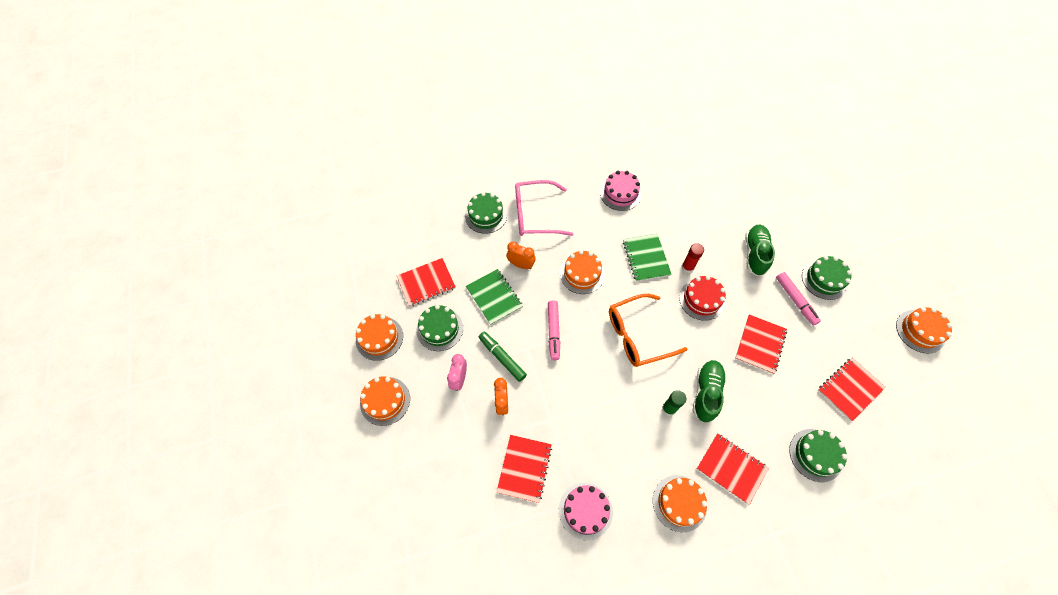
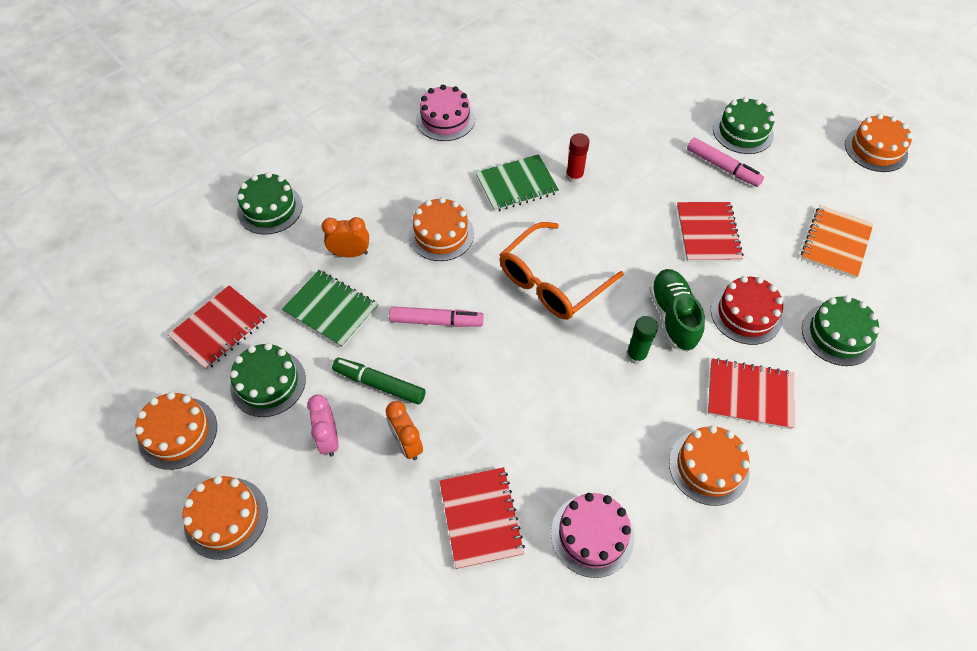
camera: 25 degrees left, 5 degrees down
(535, 215) = (341, 184): pink glasses -> none
(553, 332) = (436, 321): pink marker -> pink marker turned 60 degrees counterclockwise
(646, 258) = (516, 184): green notebook -> green notebook turned 75 degrees counterclockwise
(701, 299) = (611, 208): red cake -> red cake (746, 314)
(755, 254) = (648, 132): green shoe -> none
(850, 389) = (835, 243): red notebook -> orange notebook

